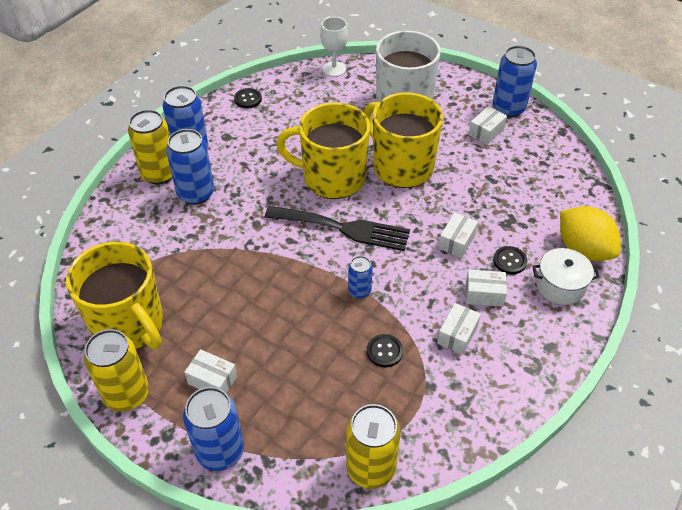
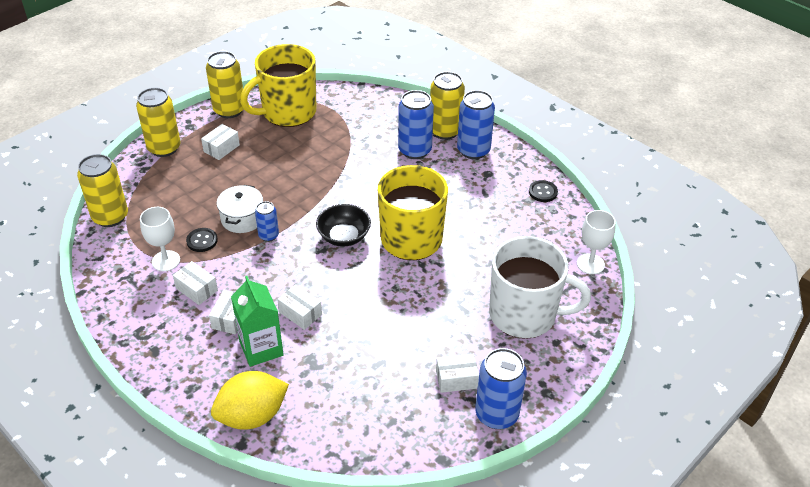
camera: 100 degrees right, 5 degrees down
(220, 451) = (164, 148): blue can -> yellow can
(344, 228) = (344, 236): black fork -> black bowl
(401, 166) = (416, 292): yellow mug -> none
(426, 378) = (166, 261): none -> white goblet
(486, 132) = (456, 379): white box -> white box turned 60 degrees counterclockwise
(509, 261) = (261, 348): black button -> green carton
(560, 285) = (216, 380): white pot -> white pot (242, 218)

